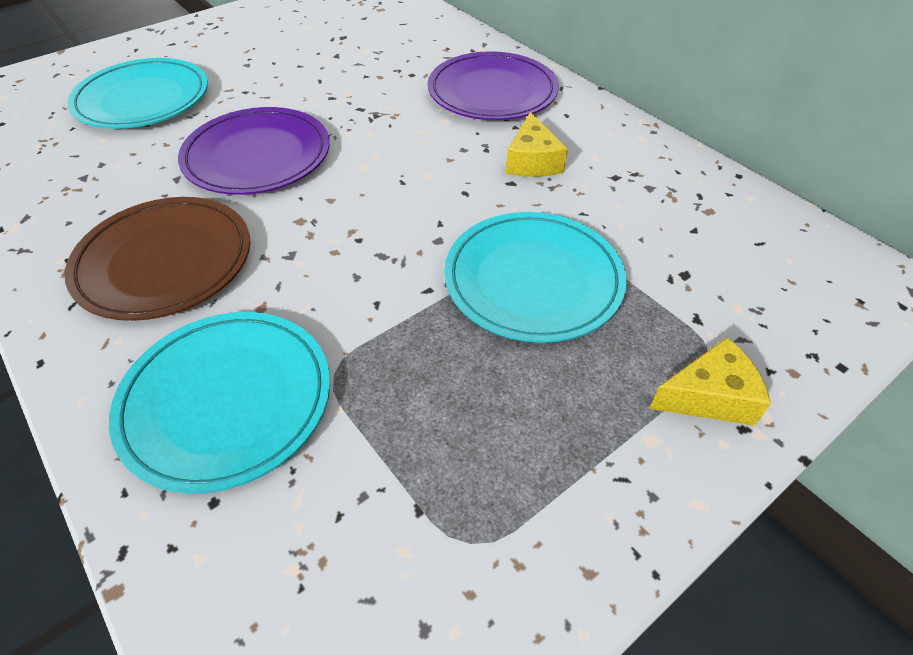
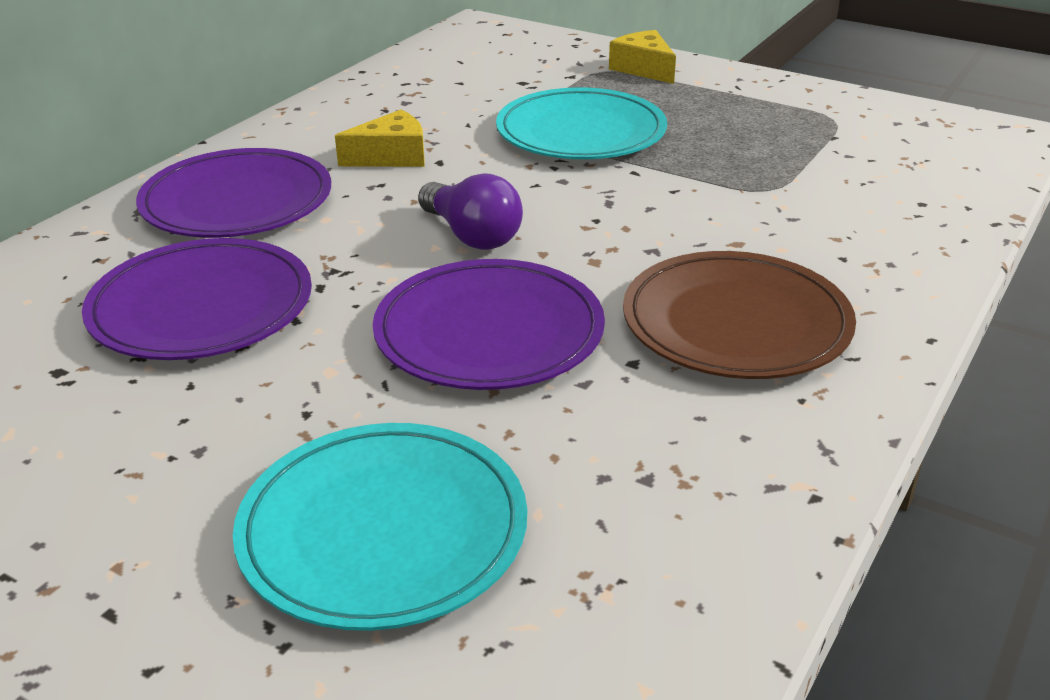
camera: 110 degrees left, 15 degrees down
(227, 401) = (845, 225): turquoise plate -> none
(369, 72) = (201, 307): none -> purple plate
(378, 174) = (472, 235): none -> purple light bulb

